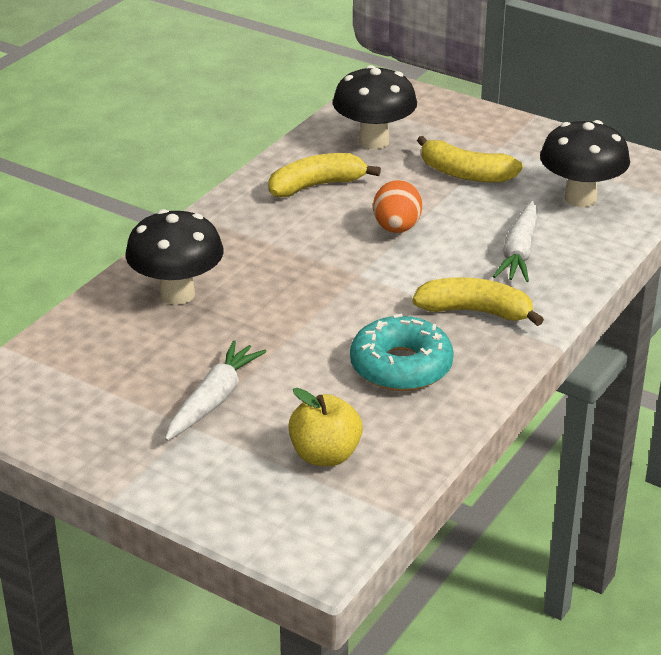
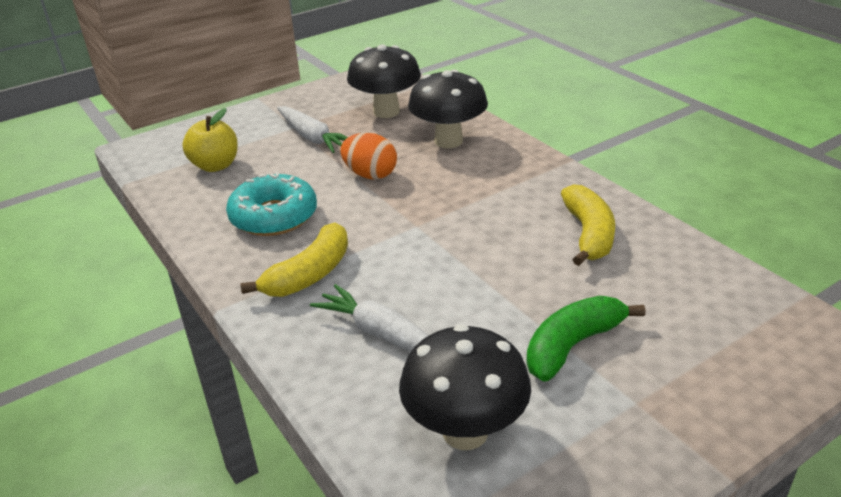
camera: 115 degrees right, 0 degrees up
(374, 141) = (678, 294): black mushroom -> black mushroom (386, 112)
(396, 228) = (480, 264): orange egg -> orange egg (370, 175)
(465, 174) = (572, 345): yellow banana -> green banana

